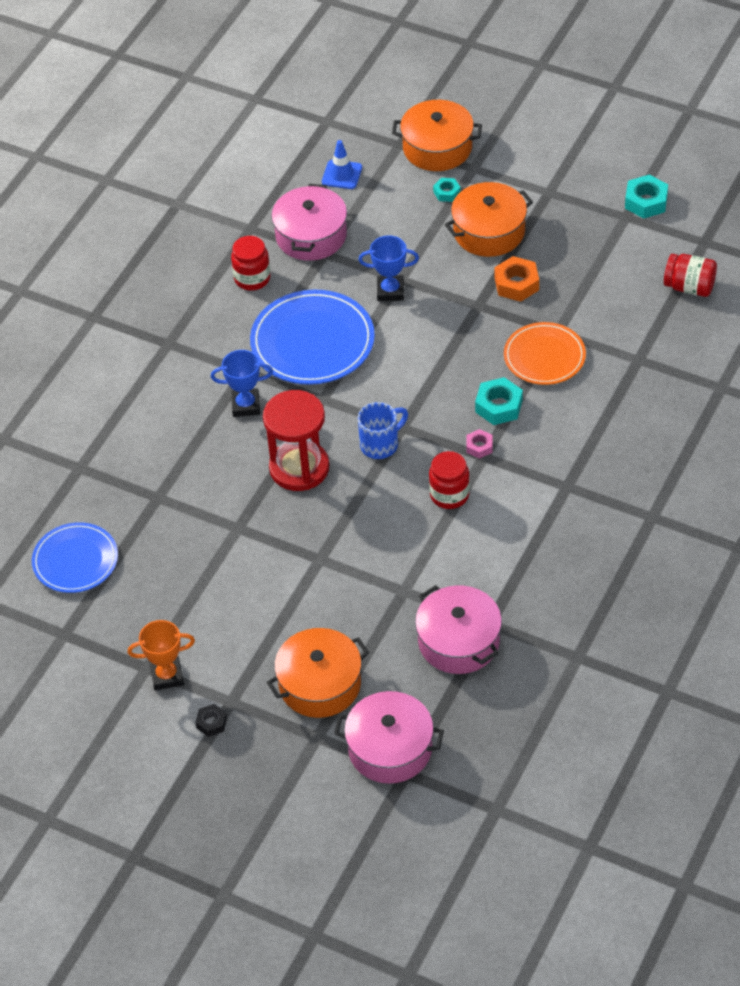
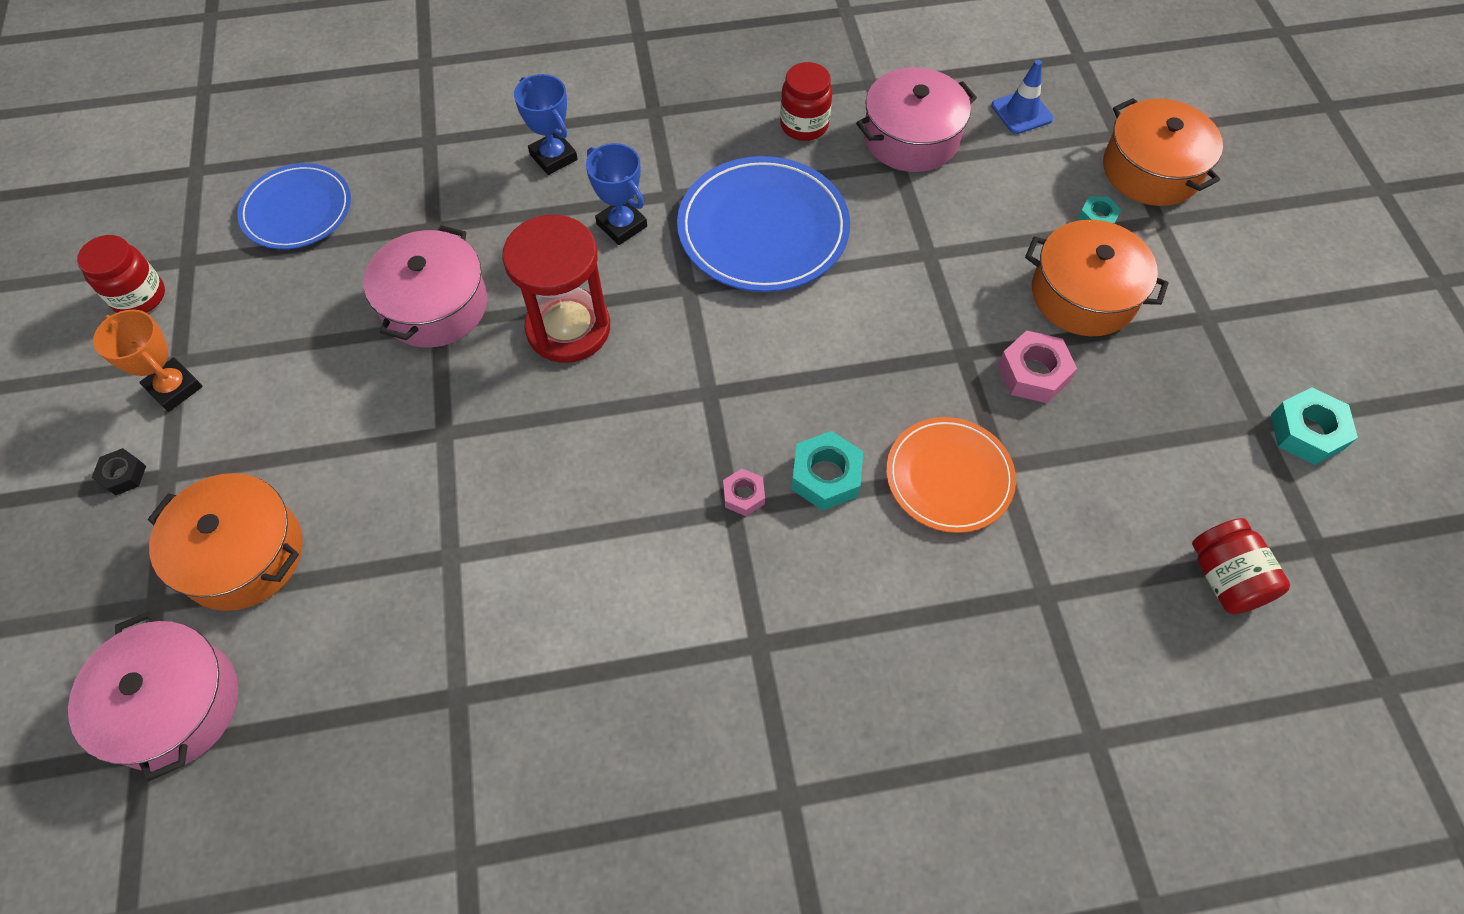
camera: 50 degrees right, 10 degrees up
(380, 444) = (665, 387): blue mug -> none
(390, 291) = (902, 255): blue trophy -> blue trophy (553, 157)
(449, 495) = (640, 511): red jar -> red jar (139, 297)
(458, 641) = (403, 676): pink pot -> pink pot (435, 305)
(516, 284) = (1033, 373): orange nut -> pink nut

